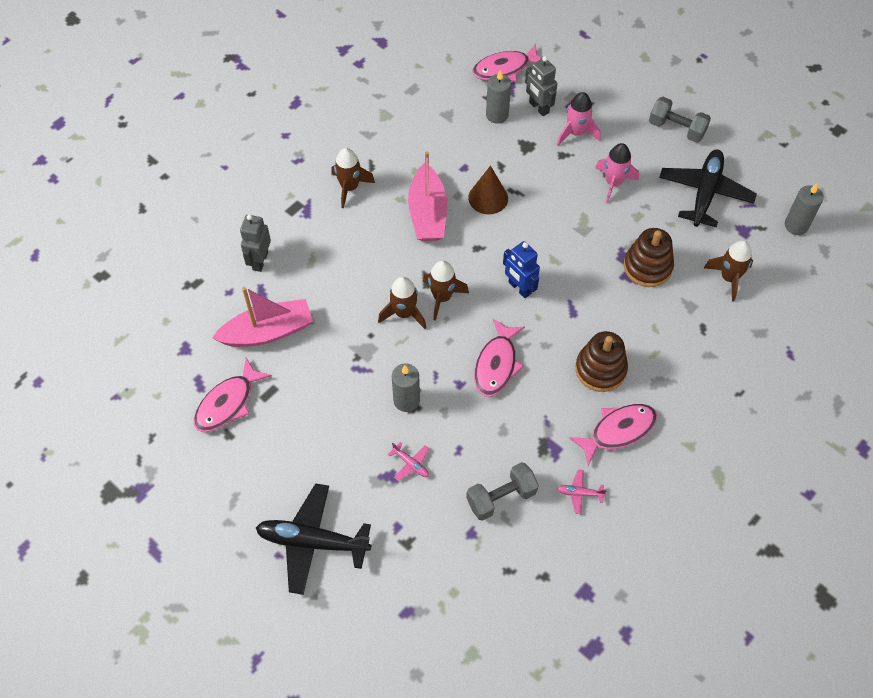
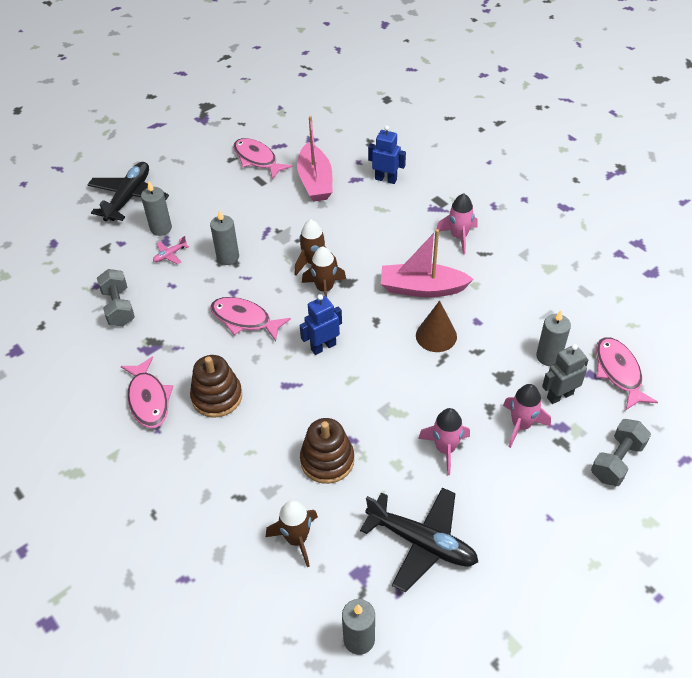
camera: 100 degrees right, 10 degrees down
(260, 261) = (386, 179): grey robot -> blue robot
(350, 187) = (458, 237): brown rocket -> pink rocket
(366, 486) = (161, 228): none -> grey candle
(579, 493) = (101, 360): pink plane -> none
(676, 129) = (525, 533): grey dumbbell -> grey dumbbell (617, 461)

